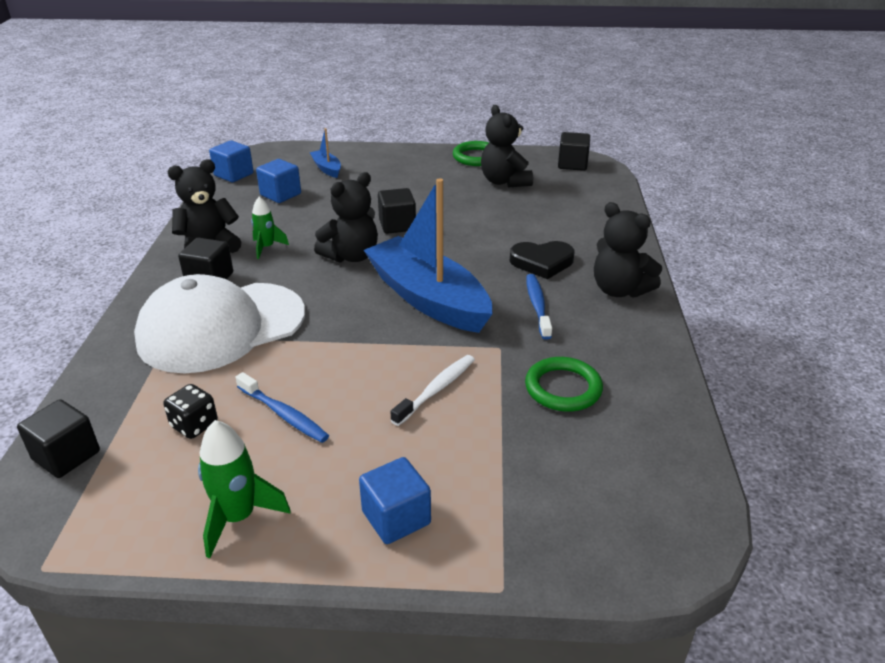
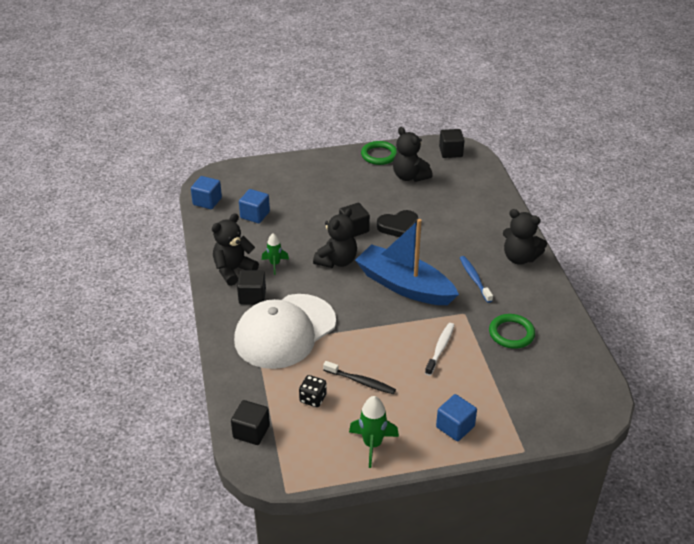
camera: 15 degrees left, 5 degrees up
(284, 414) = (361, 382): blue toothbrush -> black toothbrush
(326, 168) = (274, 184): blue boat -> none
(542, 262) = (464, 244): black heart -> black heart (398, 226)

